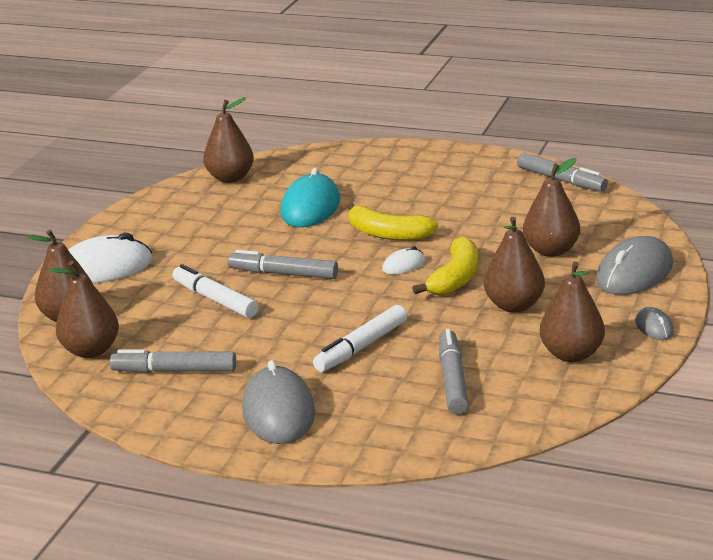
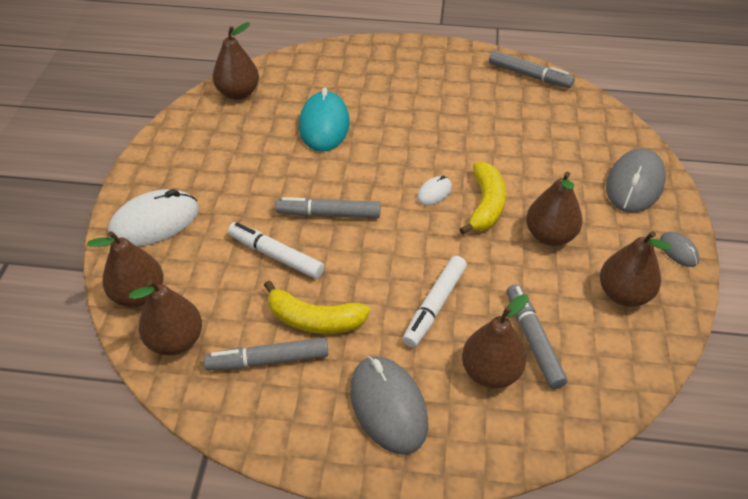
camera: 15 degrees left, 20 degrees up
(387, 234) = (405, 154): yellow banana -> yellow banana (314, 320)
(551, 251) = (554, 163): brown pear -> brown pear (490, 372)

